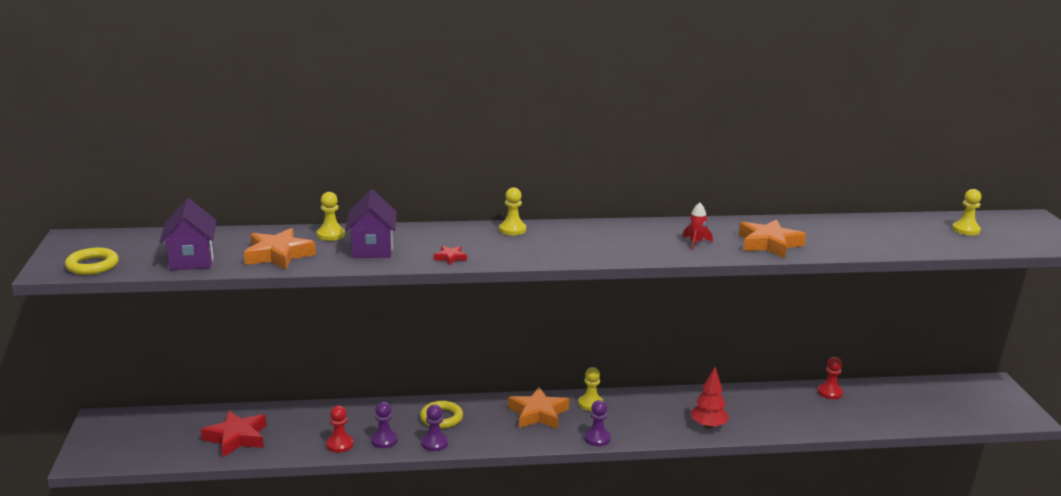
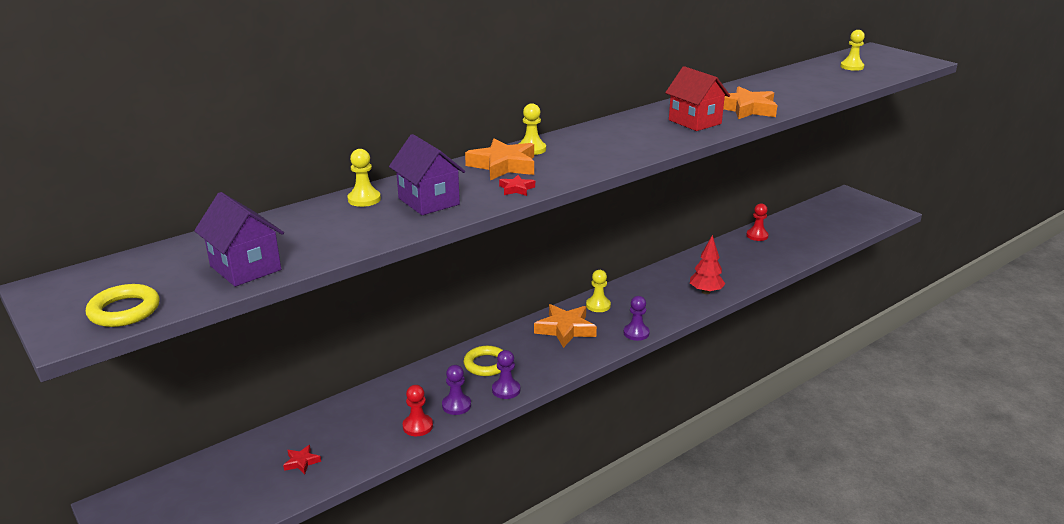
camera: 30 degrees left, 5 degrees up
(236, 438) = (301, 462): red star -> red star, size x0.48
(278, 255) = (338, 234): orange star -> orange star (503, 165)
(696, 243) = (694, 122): red rocket -> red house

